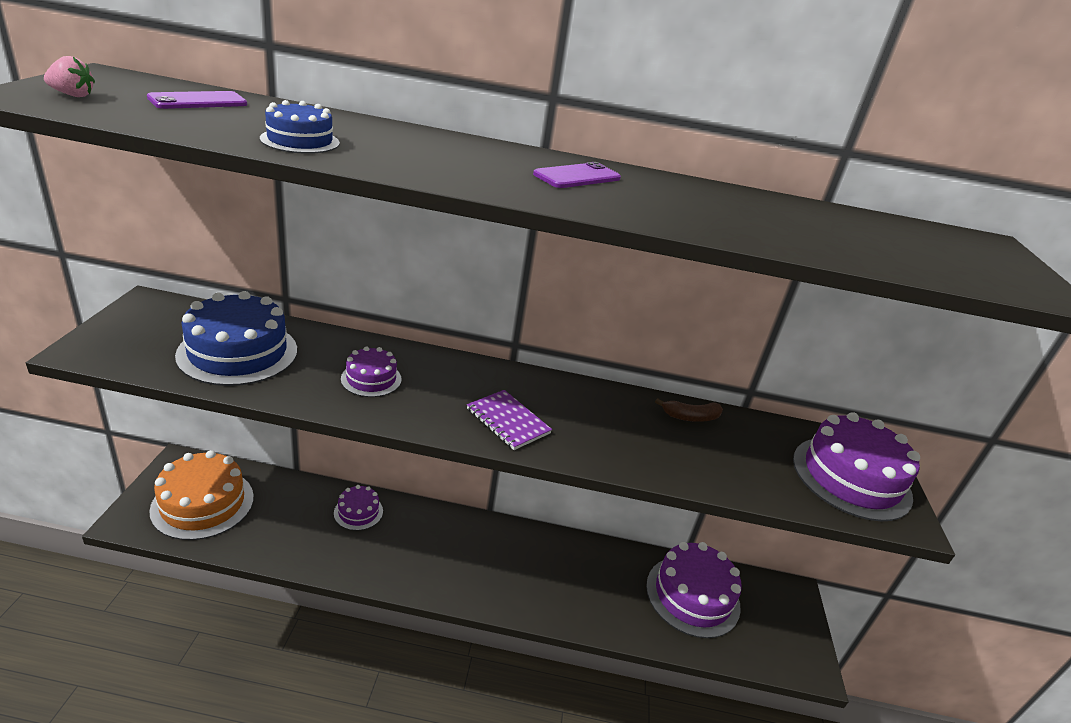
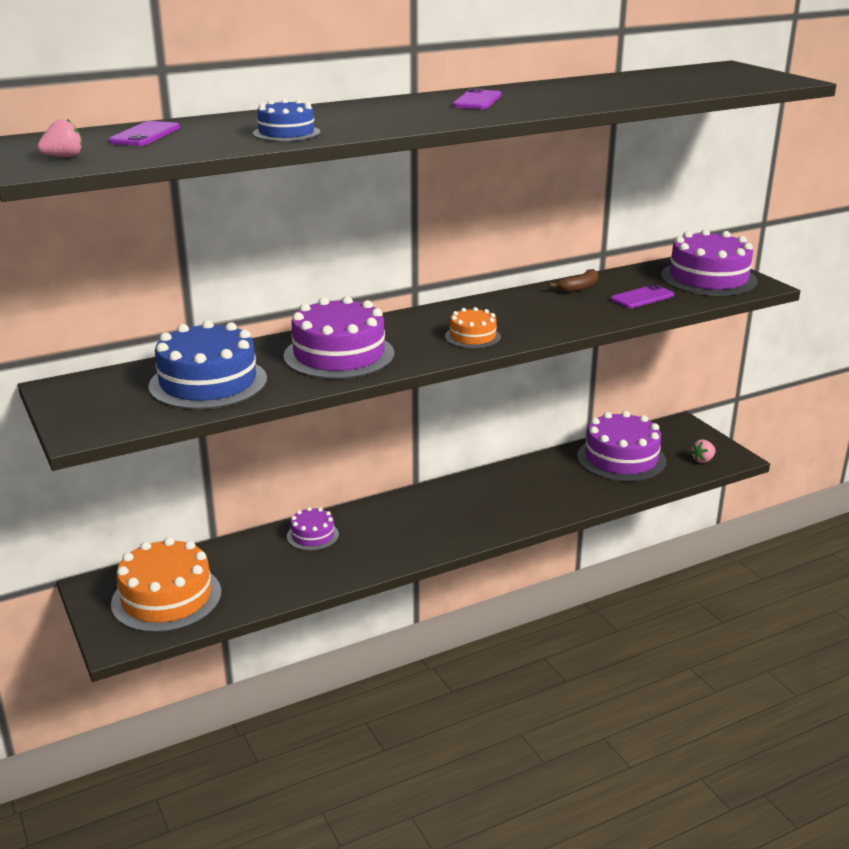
camera: 30 degrees left, 5 degrees down
(371, 379) = (339, 355): purple cake -> purple cake, size x1.90
(508, 421) = (472, 337): purple notebook -> orange cake
(741, 463) = (642, 297): none -> purple phone
(774, 650) = (703, 460): none -> pink strawberry

